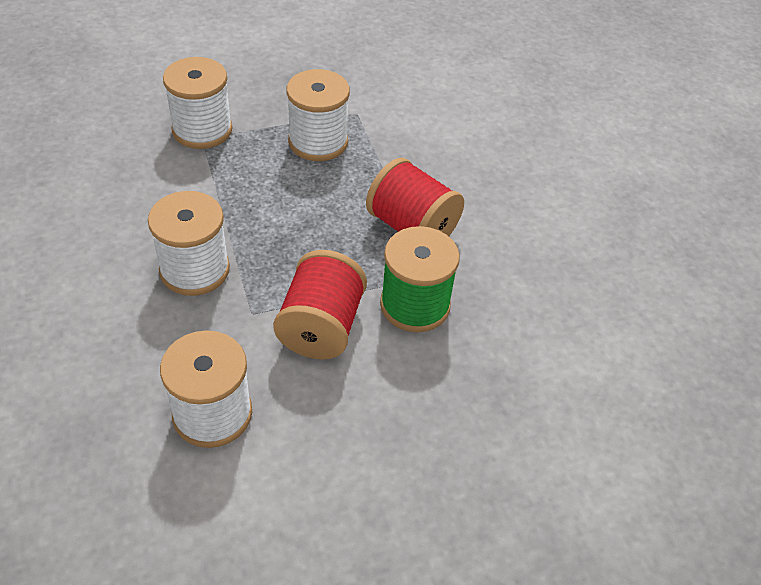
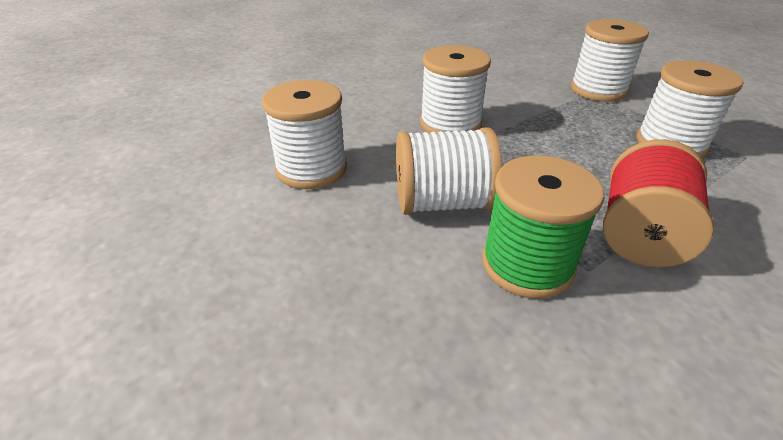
camera: 75 degrees right, 10 degrees down
(321, 327) = (442, 203): red spool -> white spool

